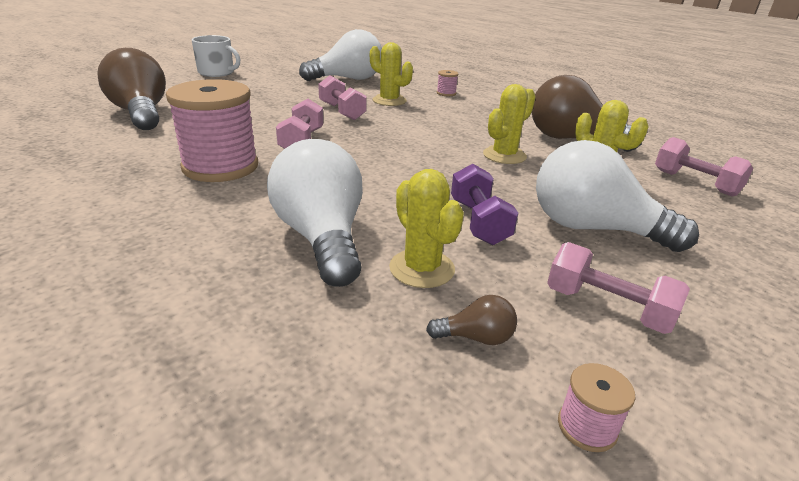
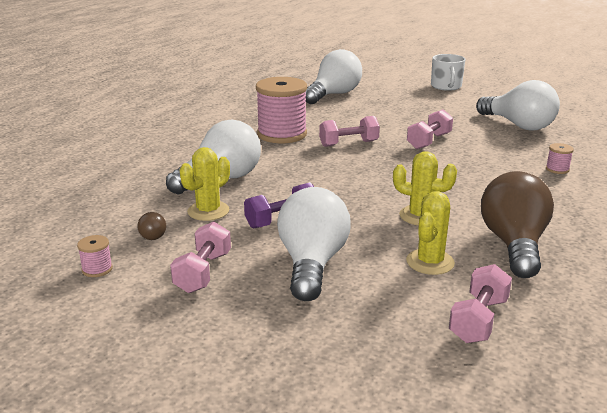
camera: 70 degrees right, 5 degrees down
(141, 113) = (333, 95): brown light bulb -> white light bulb
(389, 101) = (487, 151): yellow cactus -> none

